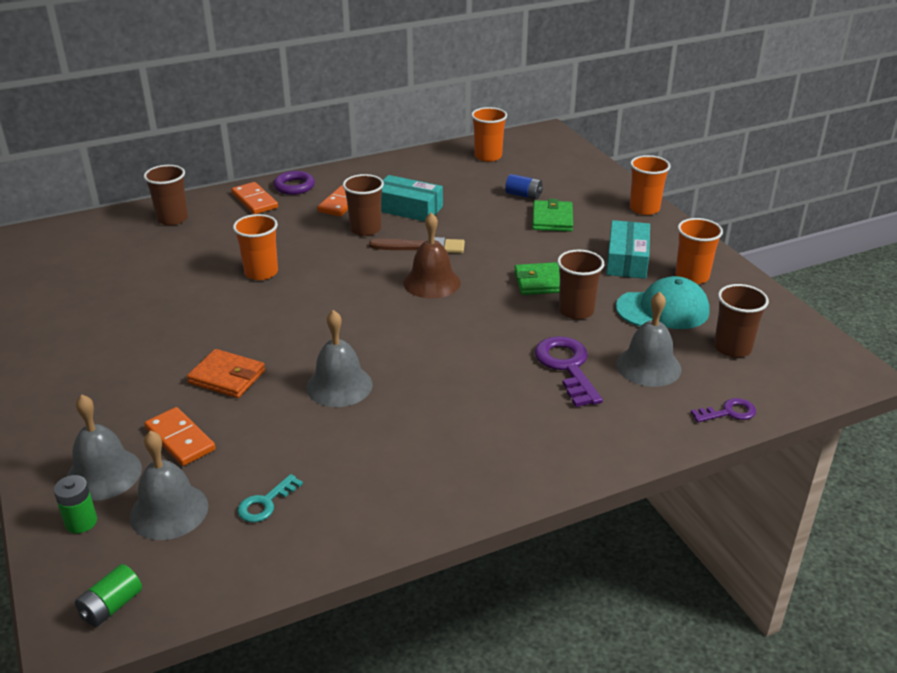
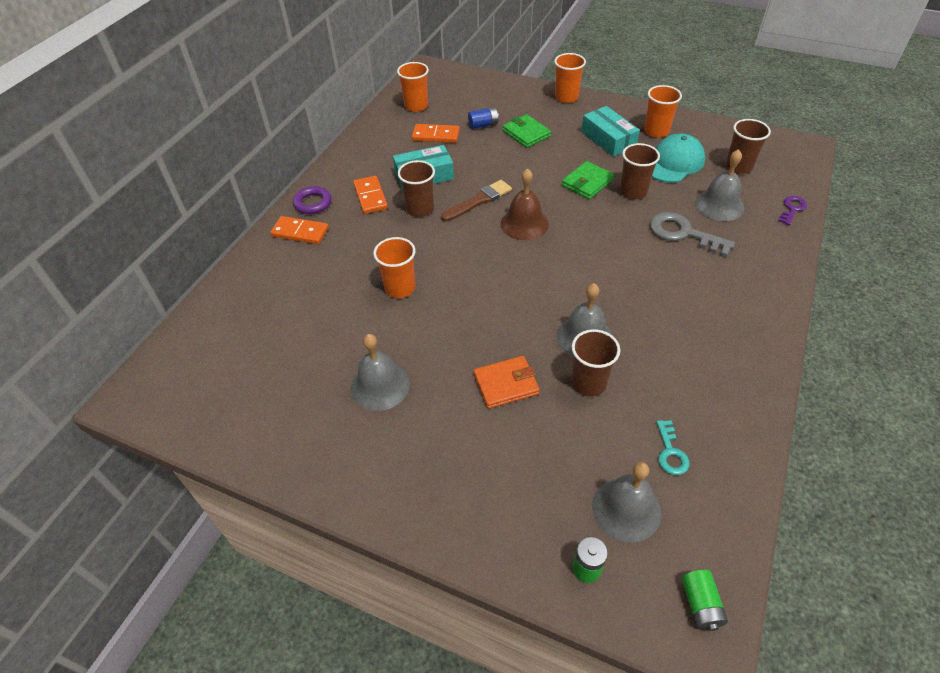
camera: 40 degrees left, 15 degrees up
(103, 474) = (542, 521): grey bell -> grey bell (380, 385)
(172, 219) = (256, 286): brown cup -> brown cup (588, 383)
(180, 439) = (550, 453): orange domino -> orange domino (436, 135)
(567, 367) = (683, 233): purple key -> grey key

